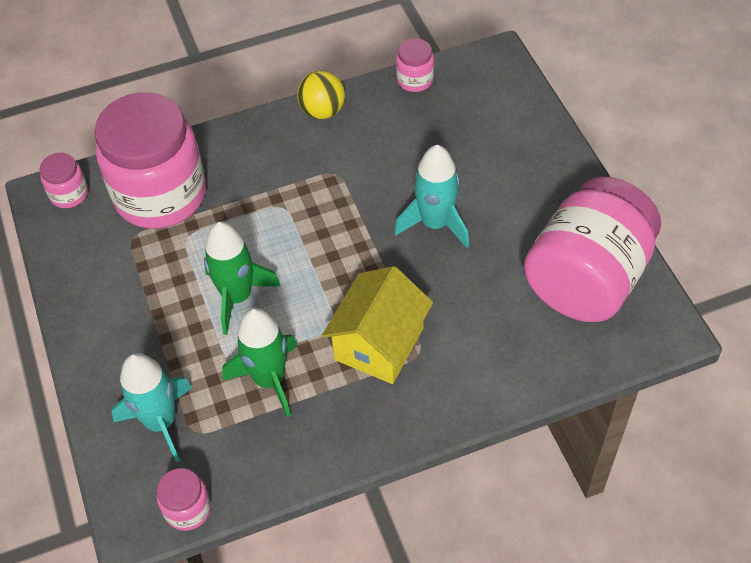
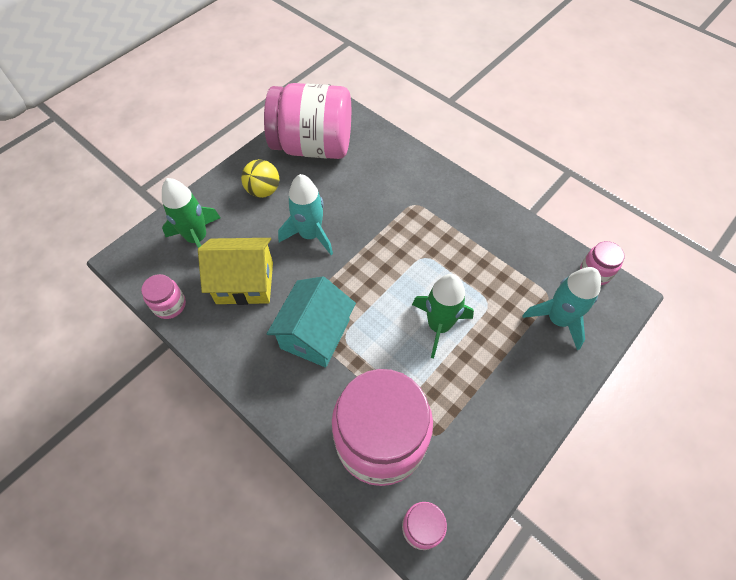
camera: 120 degrees left, 5 degrees up
(269, 379) = (485, 273): green rocket -> green rocket (197, 238)
(303, 184) = (315, 334): none -> turquoise house
(322, 111) = (231, 358): yellow ball -> yellow ball (263, 190)
(379, 344) = (421, 227): yellow house -> yellow house (245, 282)

